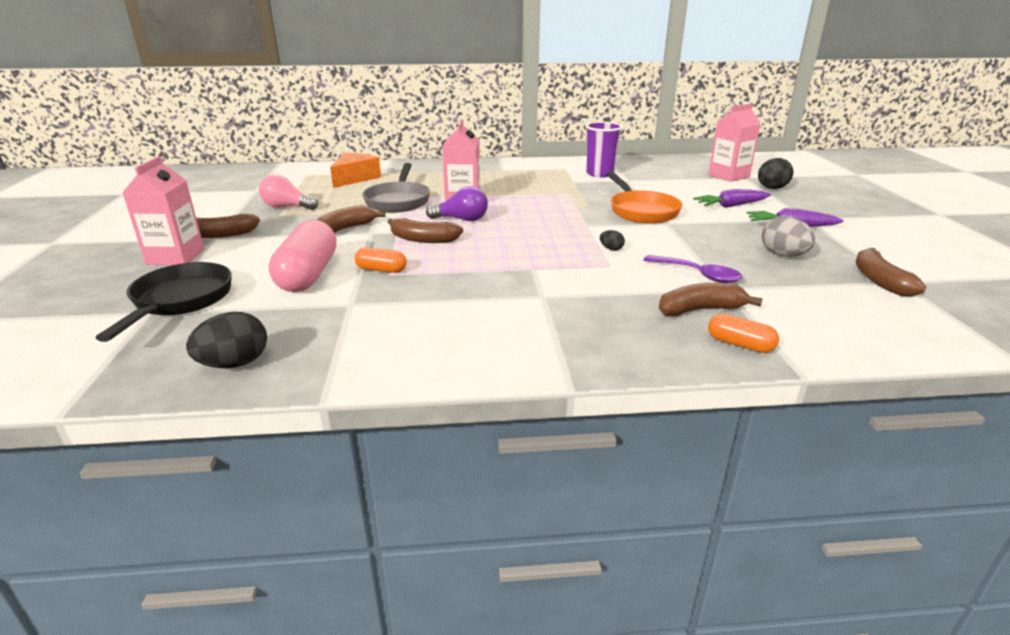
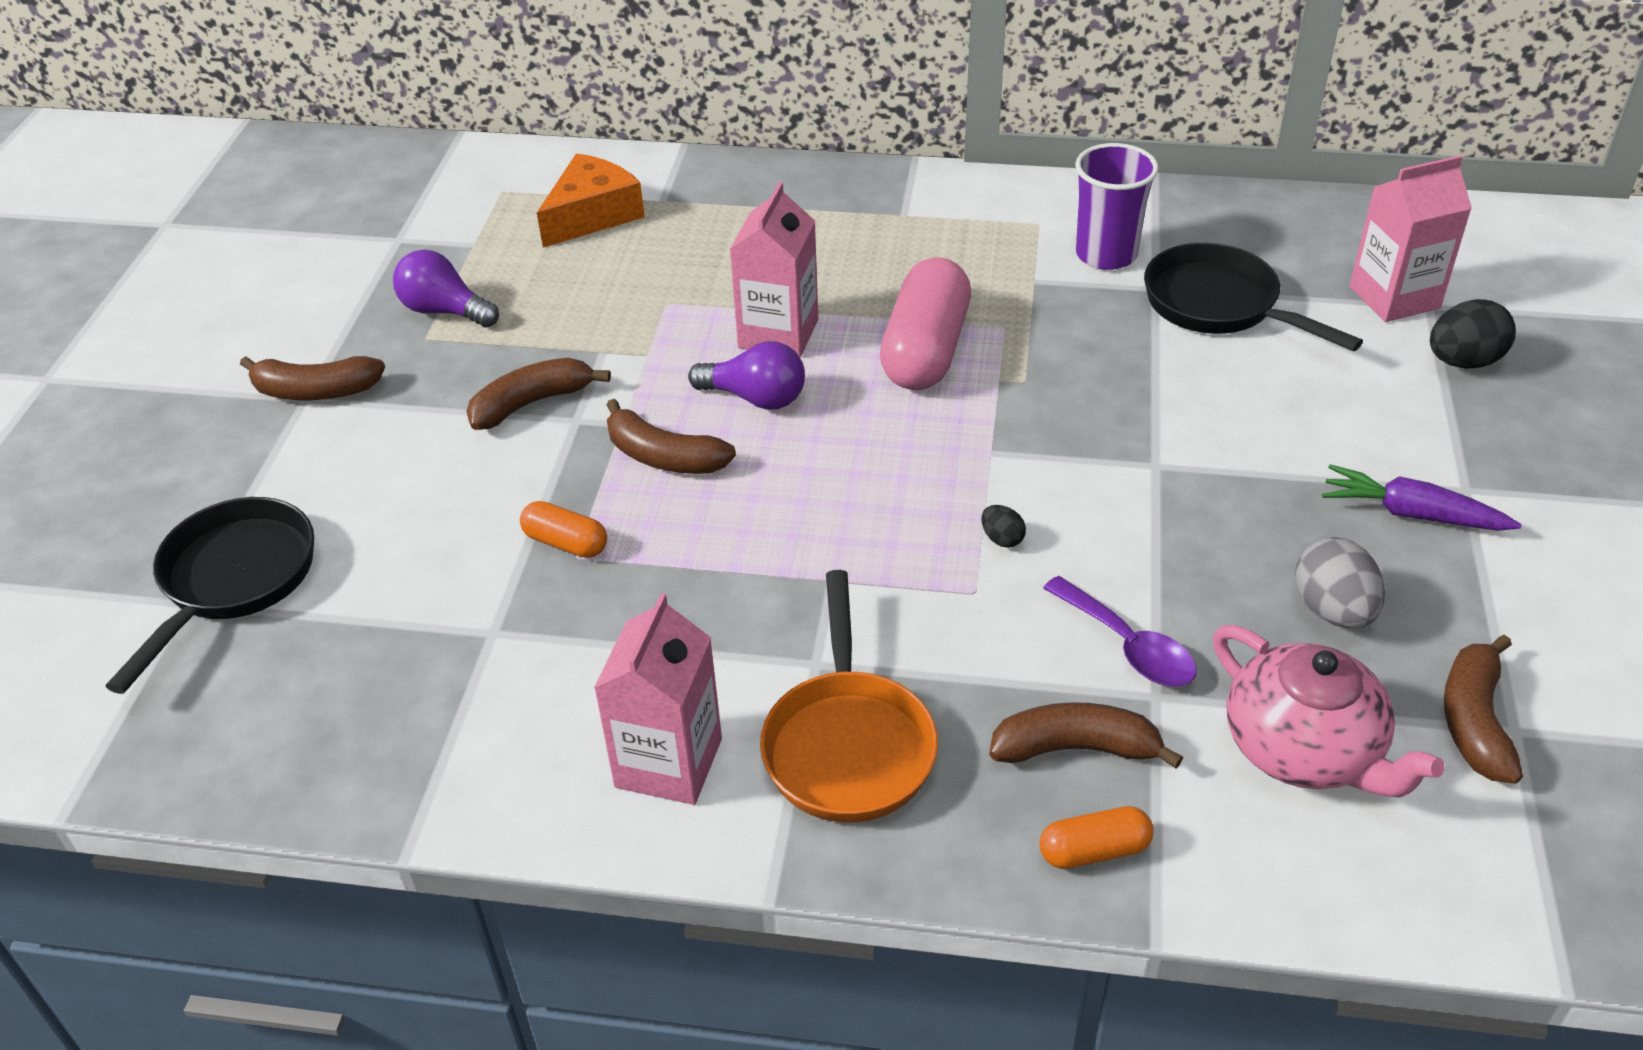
camera: 15 degrees right, 15 degrees up
(176, 257) = (237, 452): pink carton -> pink carton (668, 763)
(234, 364) = (295, 753): black egg -> none
(287, 207) = (445, 311): pink light bulb -> purple light bulb
(308, 275) = (442, 538): pink capsule -> pink capsule (925, 350)
(398, 201) = (655, 313): grey pan -> none
(641, 211) = (1125, 414): orange pan -> orange pan (848, 744)
(658, 182) = (1219, 306): none -> black pan
(730, 206) = (1328, 420): purple carrot -> none
(740, 344) = (1094, 851): orange capsule -> orange capsule turned 60 degrees counterclockwise
(811, 298) = (1304, 749): none -> pink teapot

